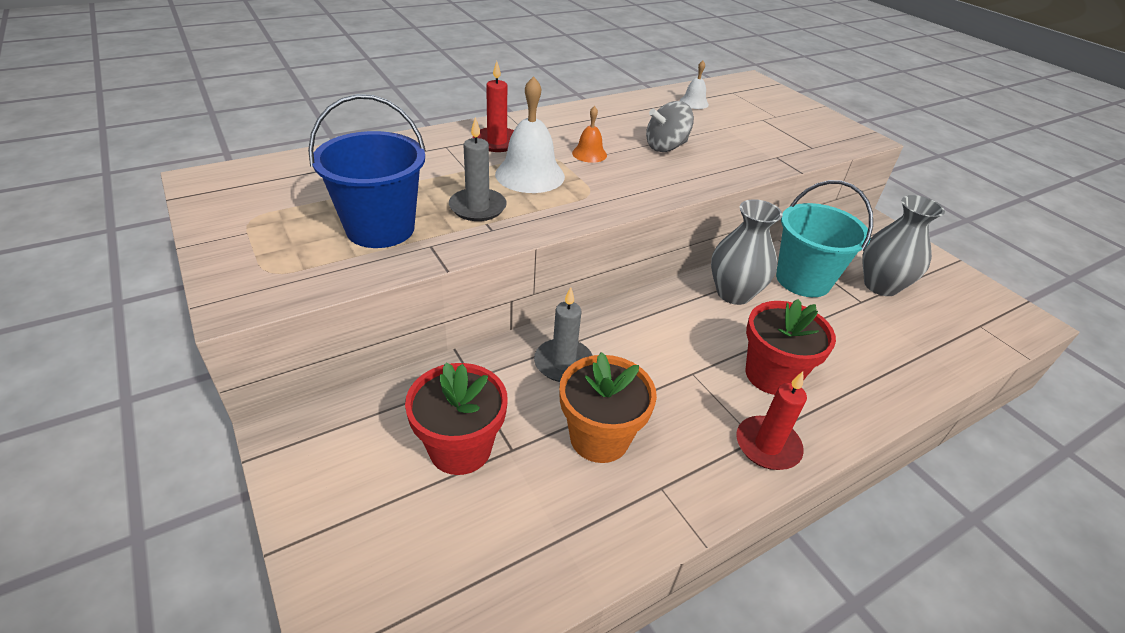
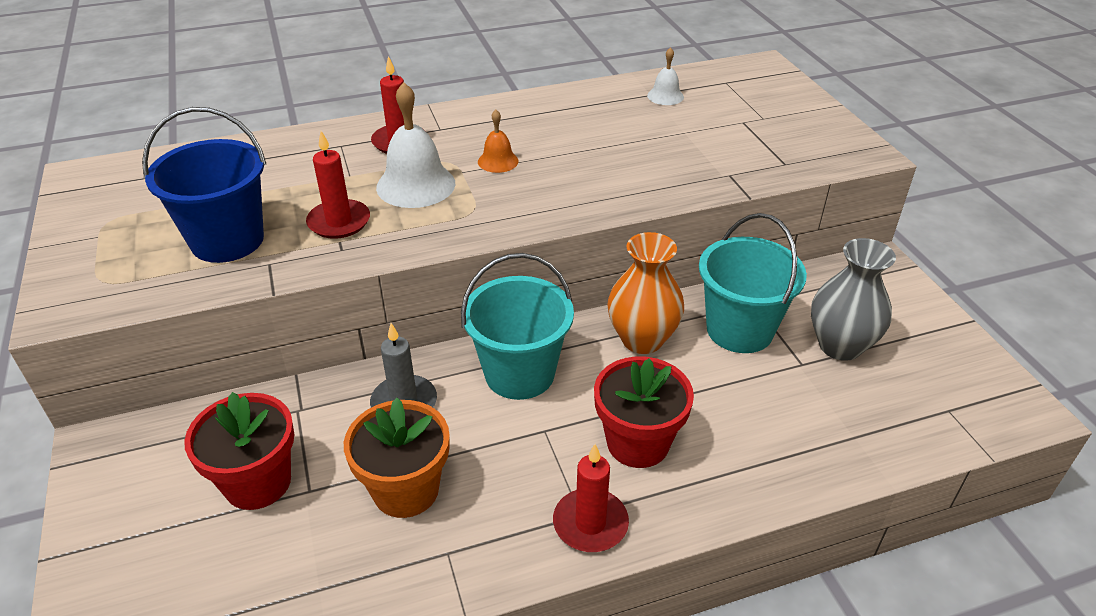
camera: 15 degrees right, 0 degrees up
(477, 207) = (339, 222): grey candle -> red candle
(649, 329) = (519, 373): none -> turquoise bucket
(666, 147) = (595, 156): grey spinning top -> none
(733, 293) = (642, 339): grey vase -> orange vase

